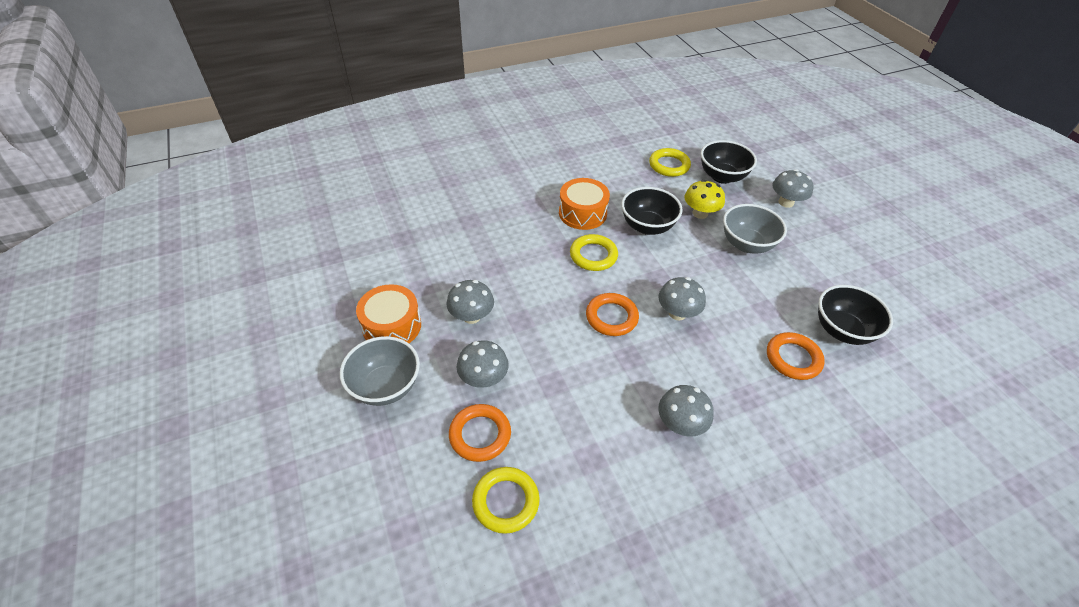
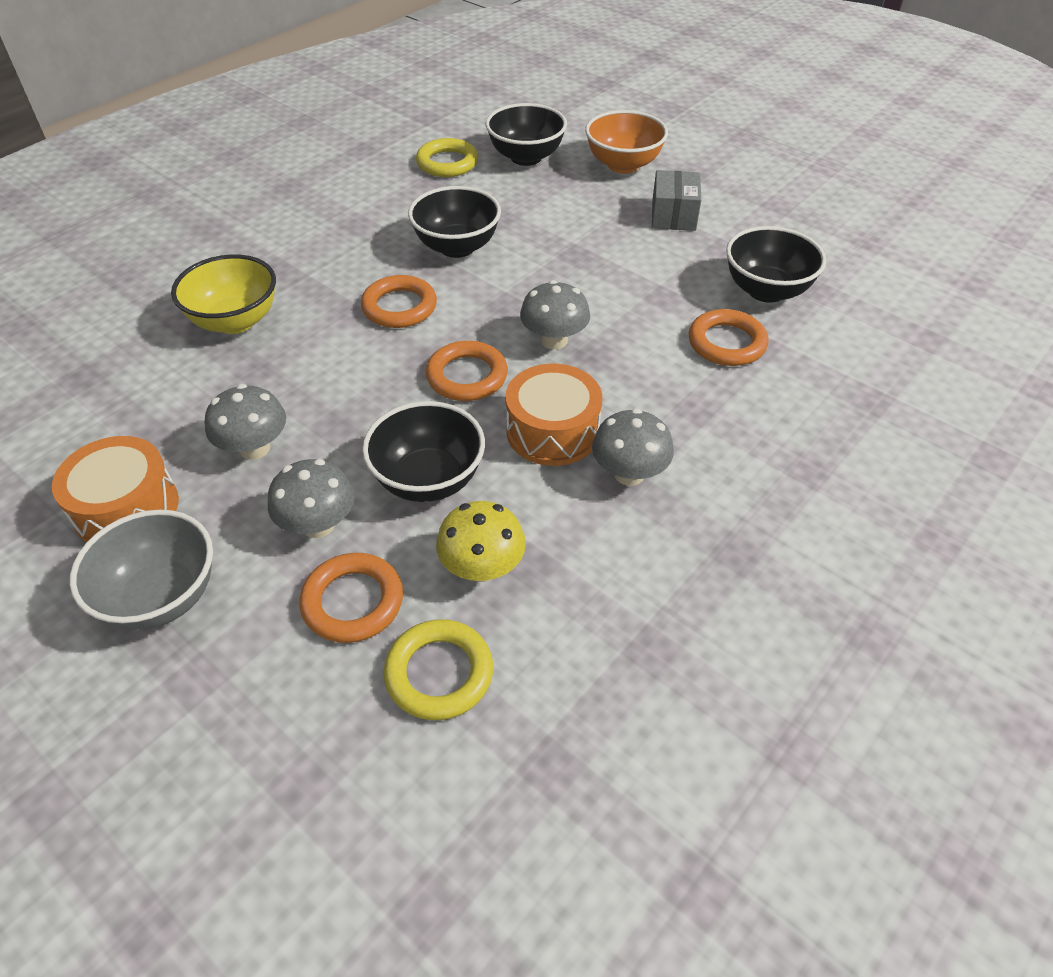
camera: 25 degrees left, 0 degrees up
(497, 231) = (235, 321): none -> yellow bowl
(557, 376) = (428, 480): none -> black bowl
(582, 213) = (355, 258): orange drum -> orange drum (552, 431)
(593, 255) = (399, 307): yellow ring -> orange ring
(700, 213) = (520, 210): yellow mushroom -> yellow mushroom (482, 567)
(746, 244) = (600, 229): grey bowl -> none
(786, 202) = (623, 165): grey mushroom -> orange bowl
(803, 251) = (673, 215): none -> grey box

